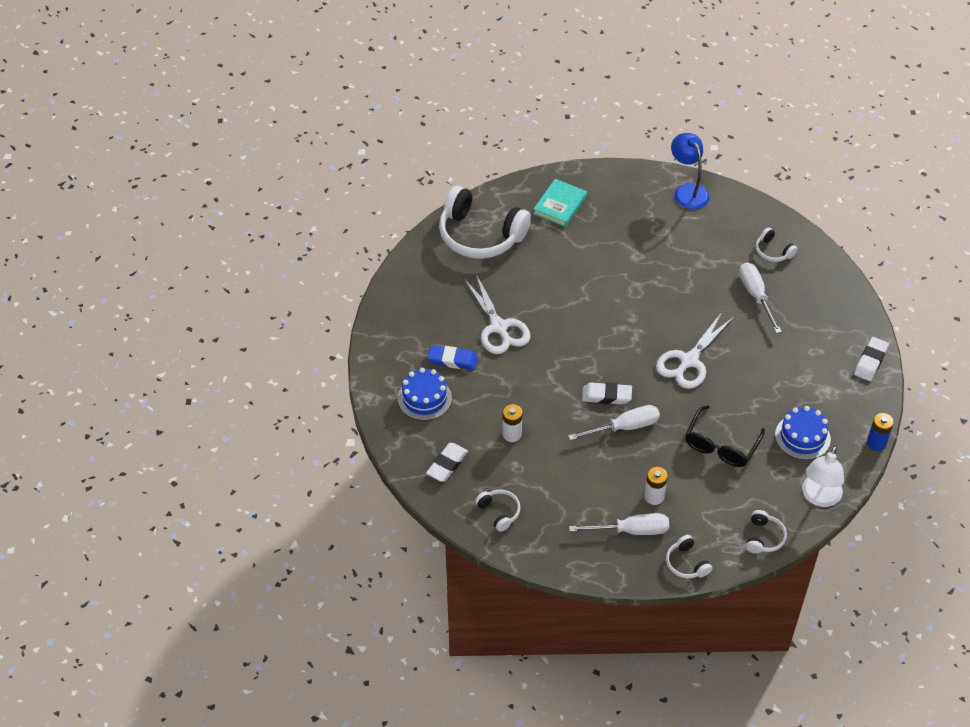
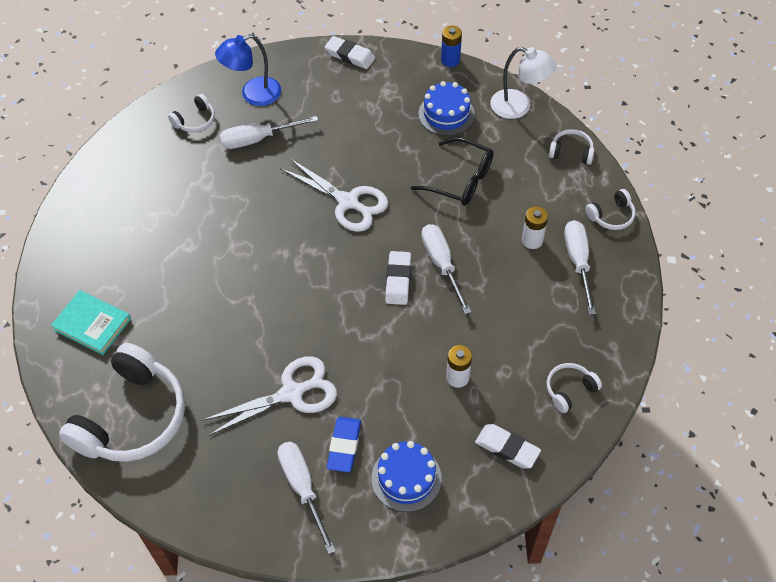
camera: 90 degrees left, 5 degrees up
(419, 336) = (302, 488): none -> white screwdriver
(687, 191) = (91, 192): blue lamp -> blue lamp (253, 94)

